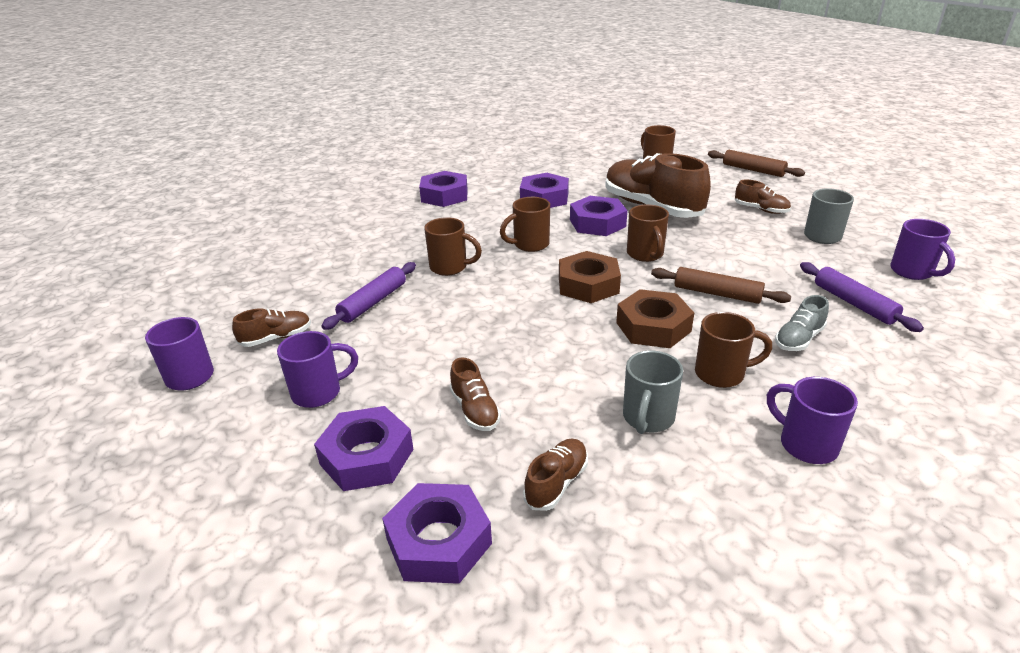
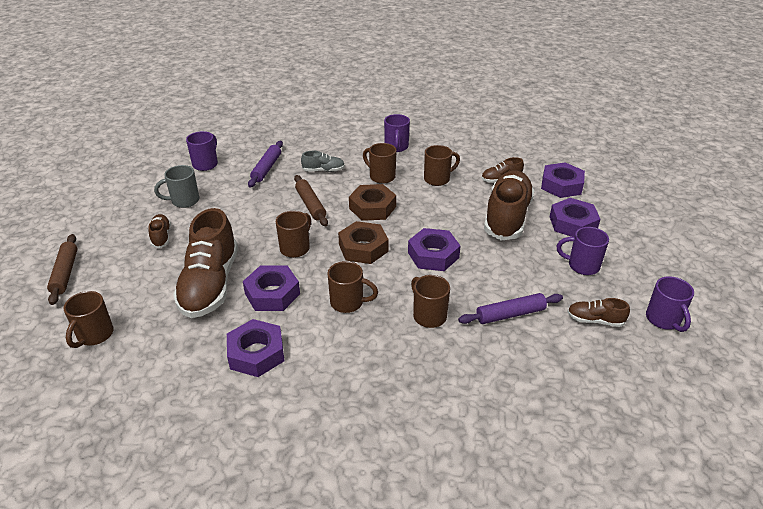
camera: 140 degrees left, 5 degrees up
(444, 195) = (329, 427): purple nut -> purple nut (433, 255)
(475, 410) = (507, 217): brown shoe -> brown shoe, size x2.21
(647, 418) = (438, 179): grey mug -> brown mug

